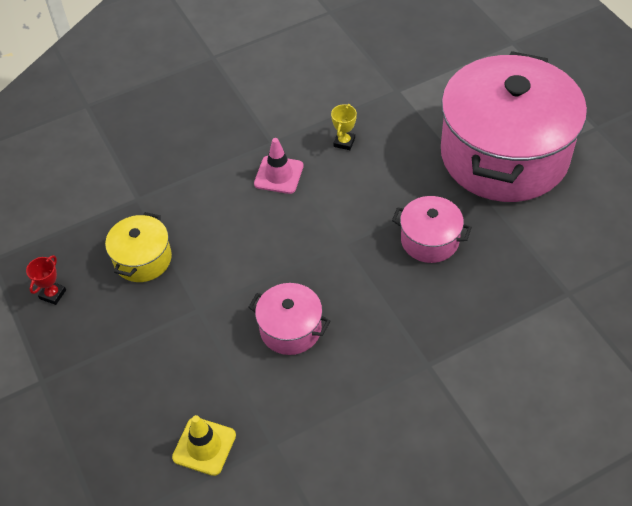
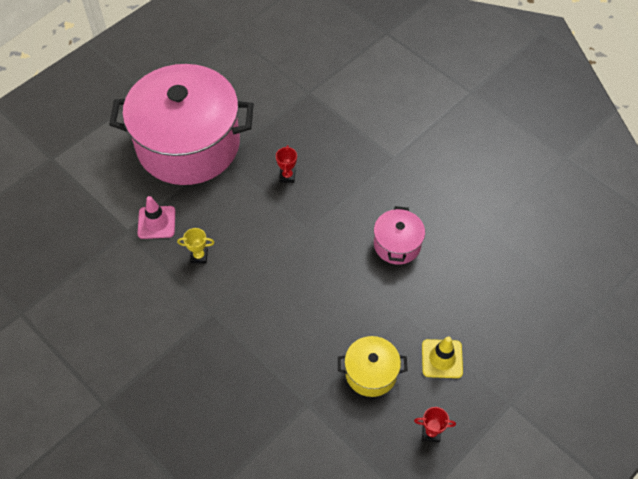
camera: 110 degrees left, 5 degrees up
(204, 446) = (509, 270): yellow traffic cone -> yellow traffic cone (442, 359)
(279, 175) = (249, 296): pink traffic cone -> pink traffic cone (156, 222)
(429, 240) = (287, 176): pink pot -> red trophy

